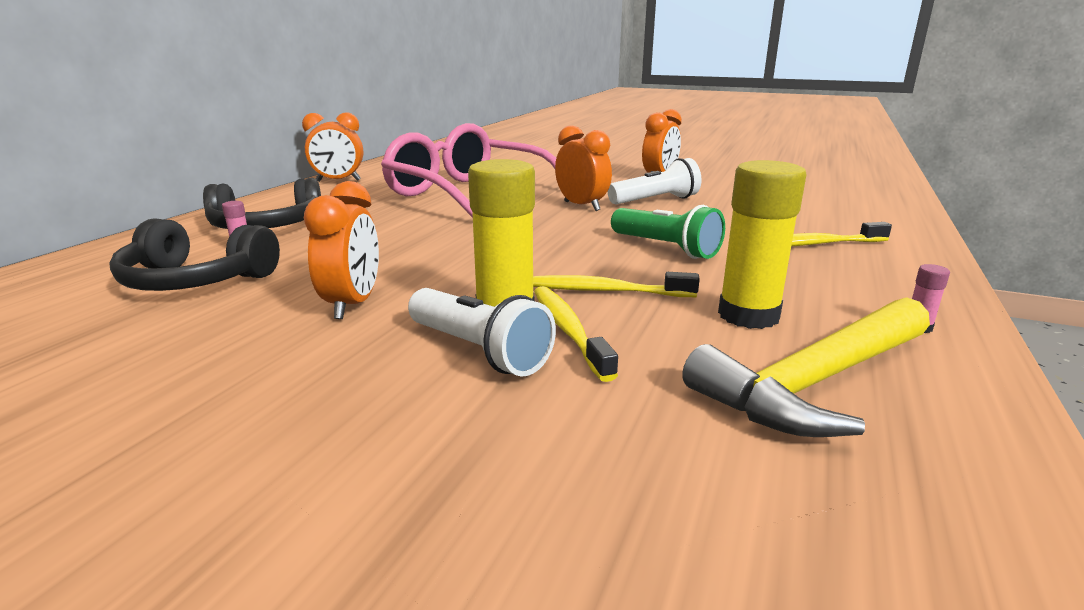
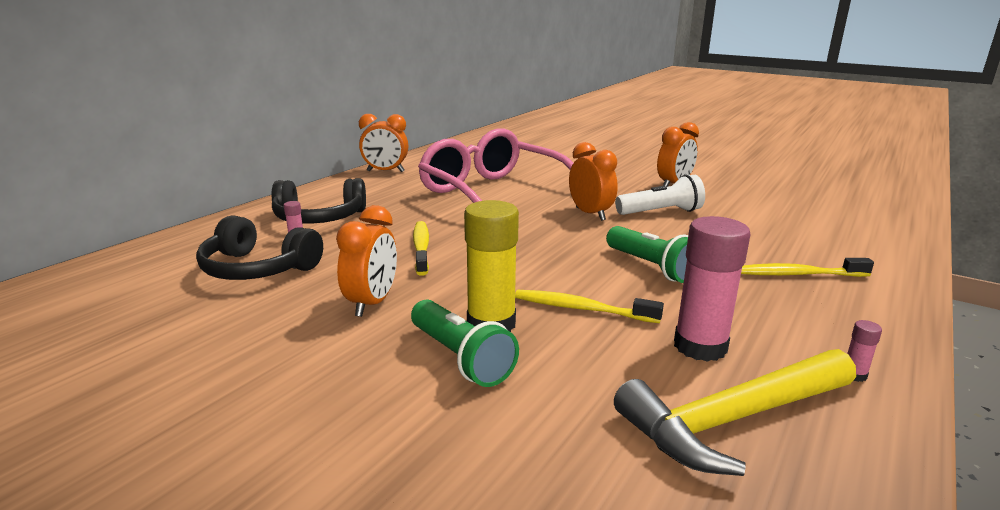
camera: 10 degrees right, 0 degrees up
(479, 351) = (461, 358): white flashlight -> green flashlight
(568, 331) = (538, 346): yellow toothbrush -> yellow toothbrush (421, 248)
(748, 315) = (700, 346): yellow glue stick -> pink glue stick

